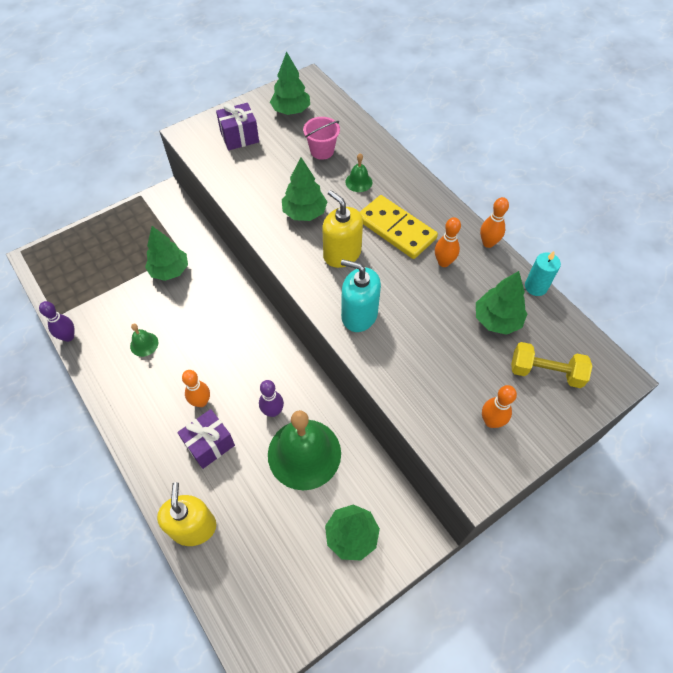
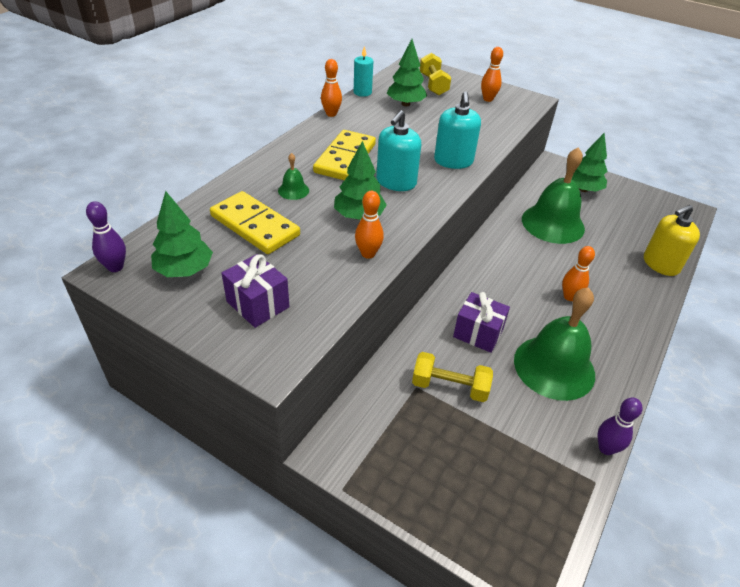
camera: 115 degrees left, 15 degrees down
(144, 344) = (554, 367): green bell -> green bell, size x2.37
(169, 270) = (449, 387): green tree -> yellow dumbbell
(209, 444) = (597, 277): purple gift -> purple gift (478, 333)
(273, 411) = (537, 249): purple bowling pin -> purple bowling pin (115, 267)
(322, 151) = (255, 225): pink bucket -> yellow domino
(342, 254) = (396, 182): yellow soap dispenser -> turquoise soap dispenser
(443, 262) = (367, 131): orange bowling pin -> orange bowling pin (368, 254)

